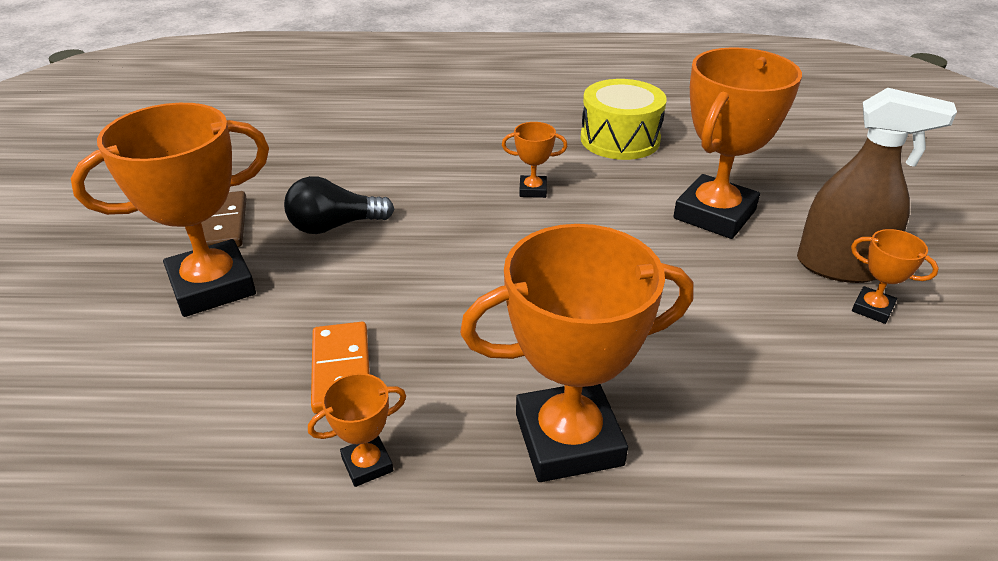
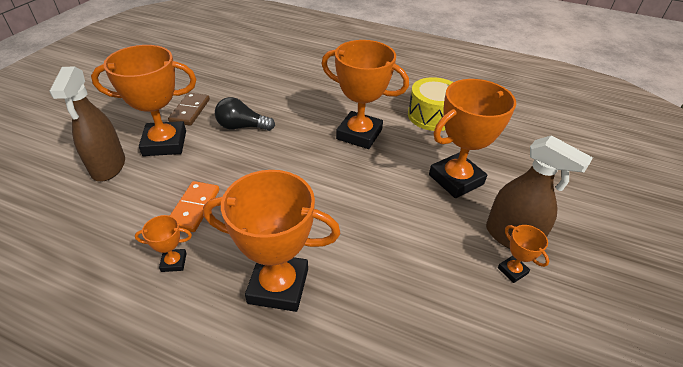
camera: 20 degrees right, 5 degrees up
(128, 352) = (108, 166): none -> brown spray bottle
(533, 190) = (359, 134): orange trophy -> orange trophy, size x2.24

